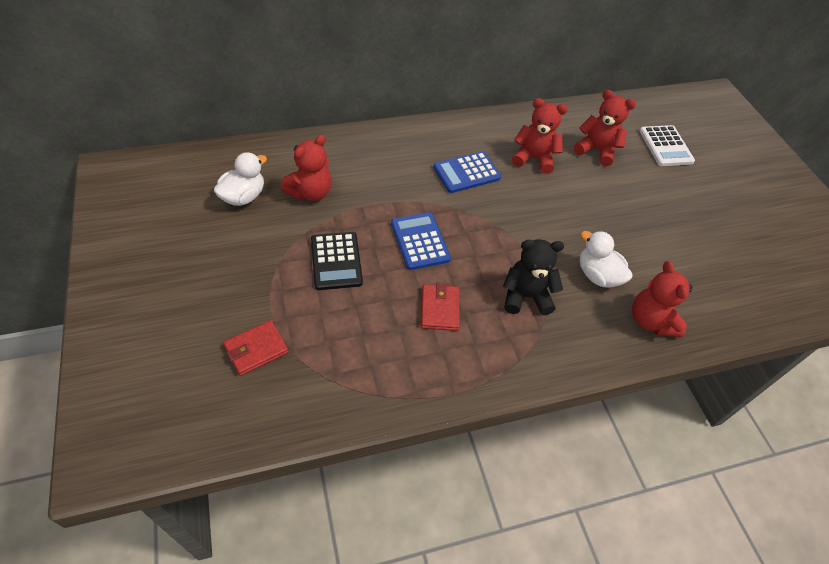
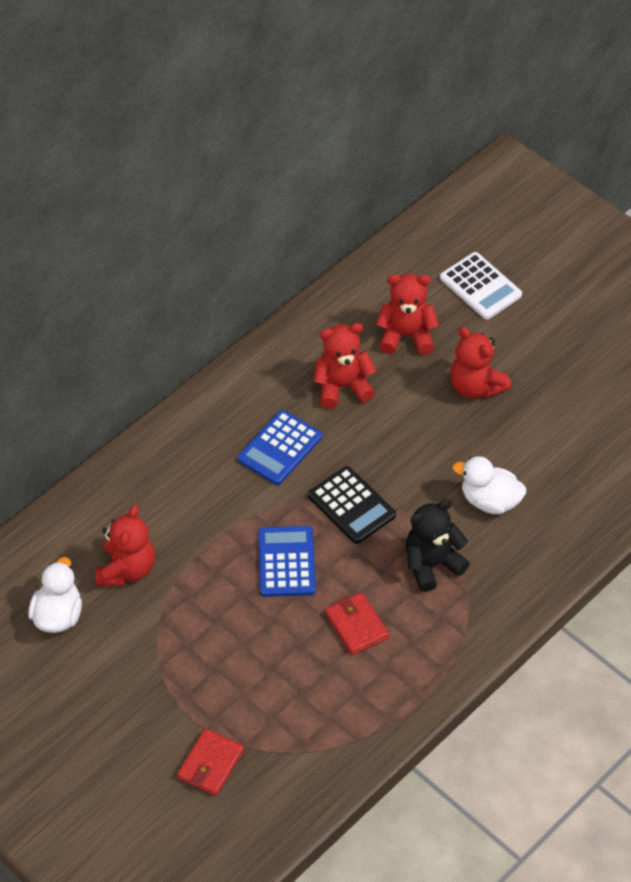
camera: 25 degrees left, 0 degrees up
(336, 261) = (217, 633): black calculator -> black calculator (352, 505)
(420, 241) = (286, 562): blue calculator -> blue calculator turned 45 degrees clockwise
(650, 320) = (565, 523): red teddy bear -> red teddy bear (475, 386)

